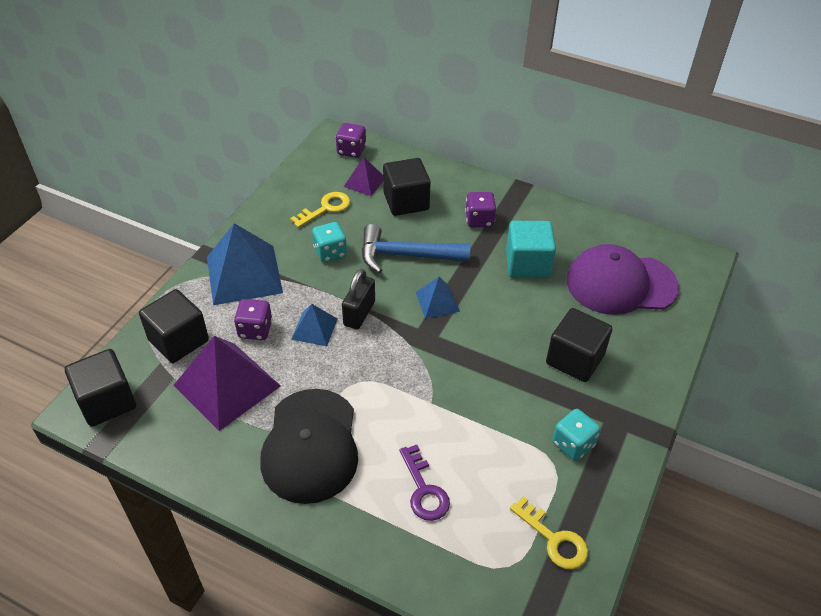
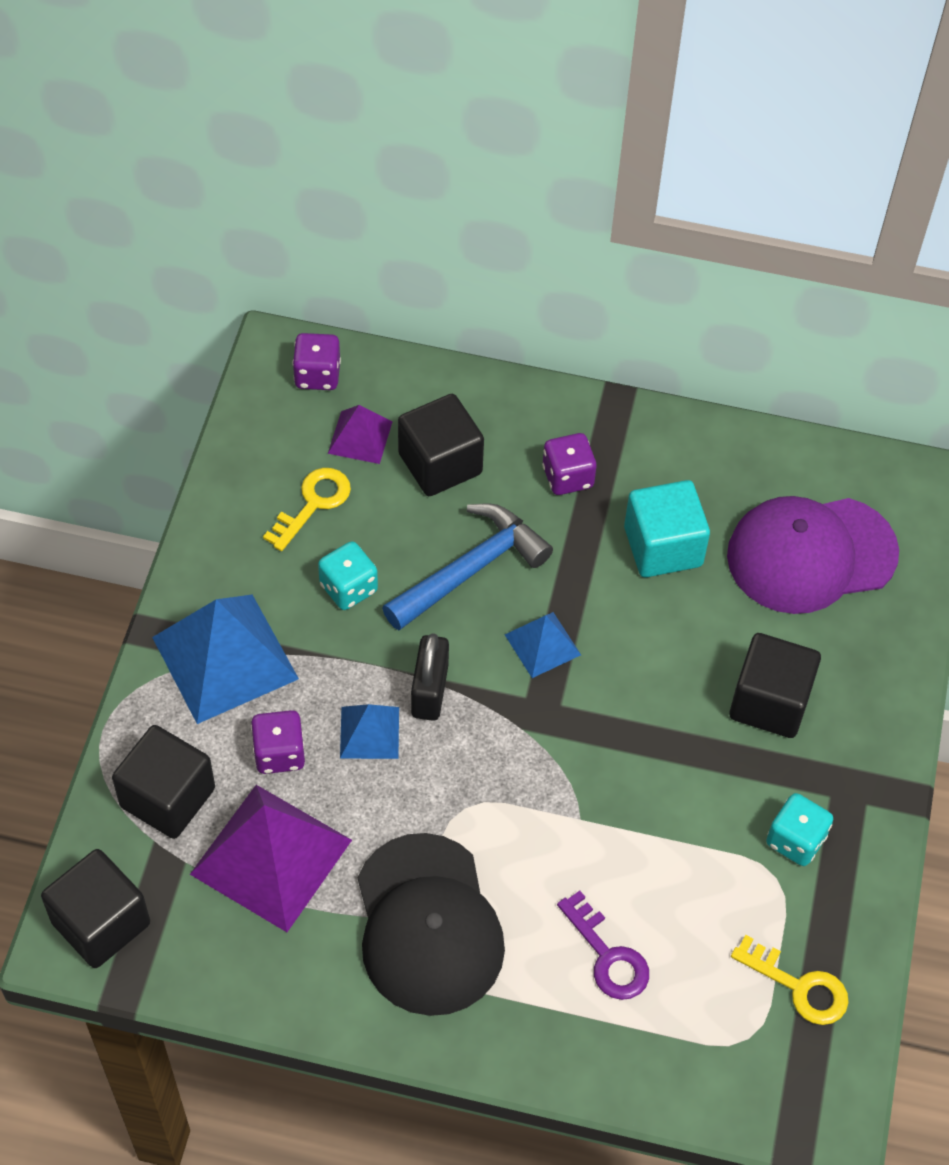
camera: 15 degrees left, 10 degrees up
(406, 255) = (470, 569): blue hammer -> blue hammer turned 150 degrees clockwise

